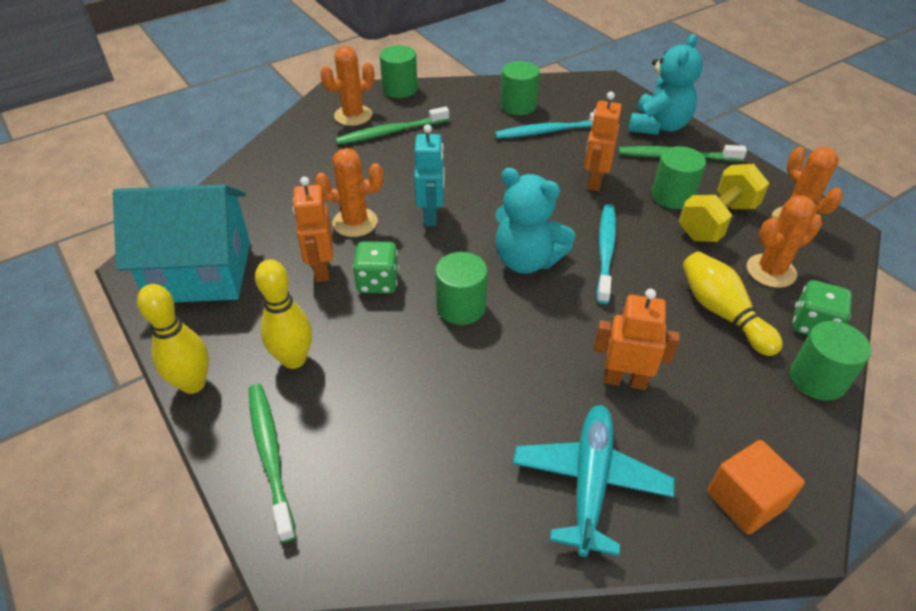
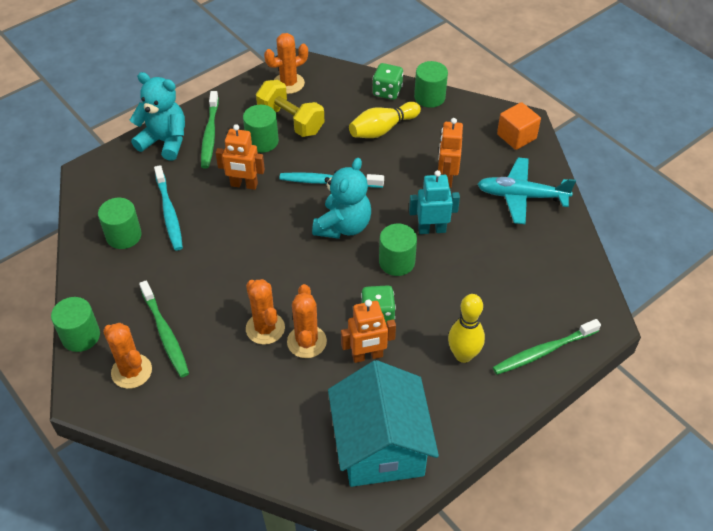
camera: 95 degrees left, 5 degrees up
(193, 383) = (497, 414): yellow bowling pin -> none
(431, 215) = (294, 289): turquoise robot -> turquoise robot (432, 229)
(771, 271) = (341, 102): orange cactus -> orange cactus (265, 328)

